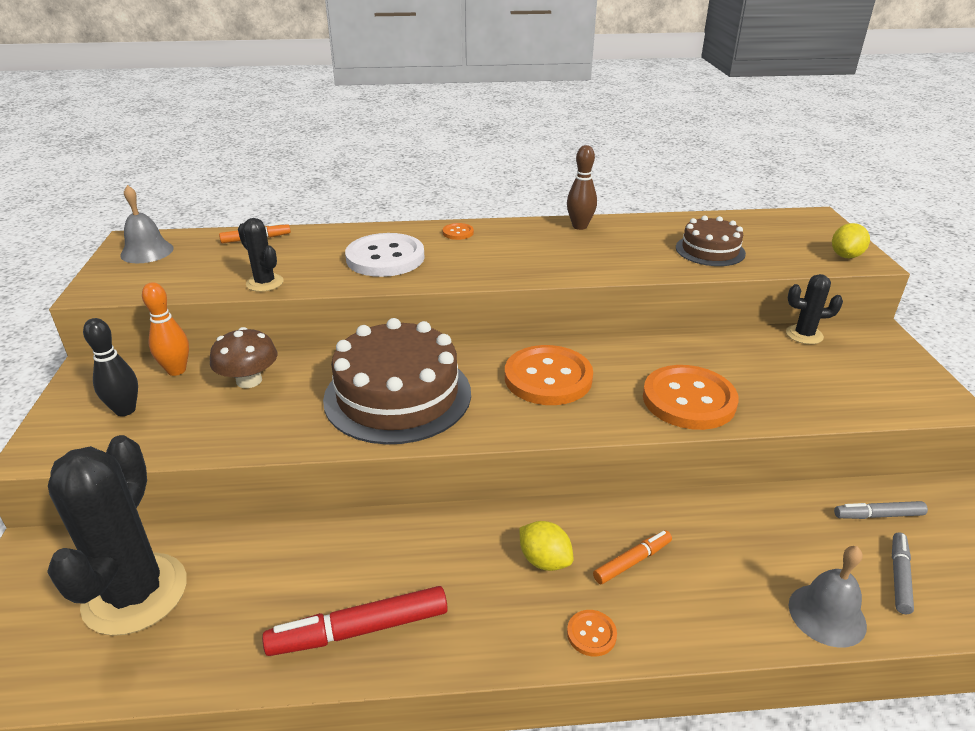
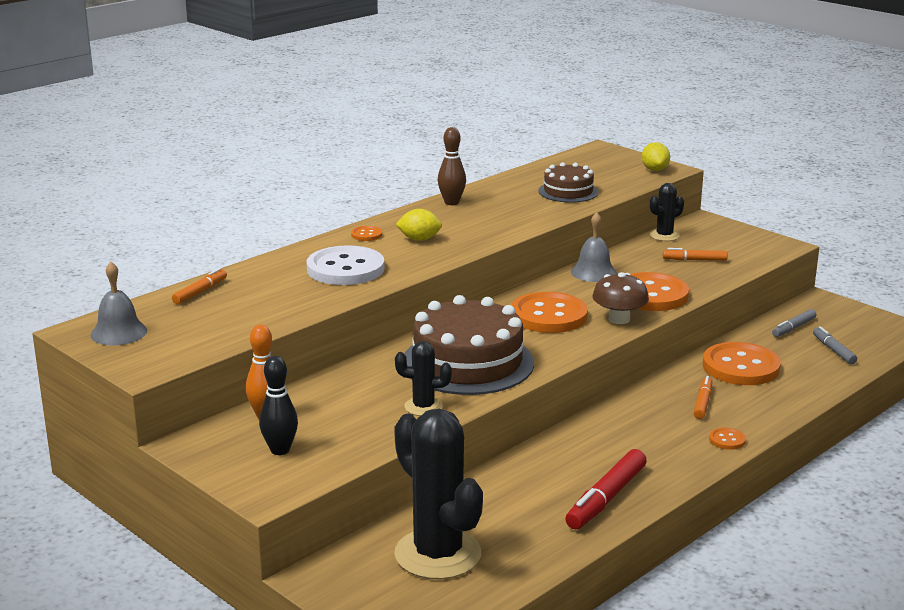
camera: 40 degrees left, 10 degrees down
(249, 380) = (340, 397): brown mushroom -> brown mushroom (619, 319)
(265, 283) = (285, 315): black cactus -> black cactus (423, 407)
(544, 560) = (656, 423): yellow lemon -> yellow lemon (419, 239)
(740, 536) = (740, 367): none -> orange button
(801, 377) = (694, 260): none -> orange marker
(827, 614) = (821, 380): grey bell -> grey bell (593, 272)

